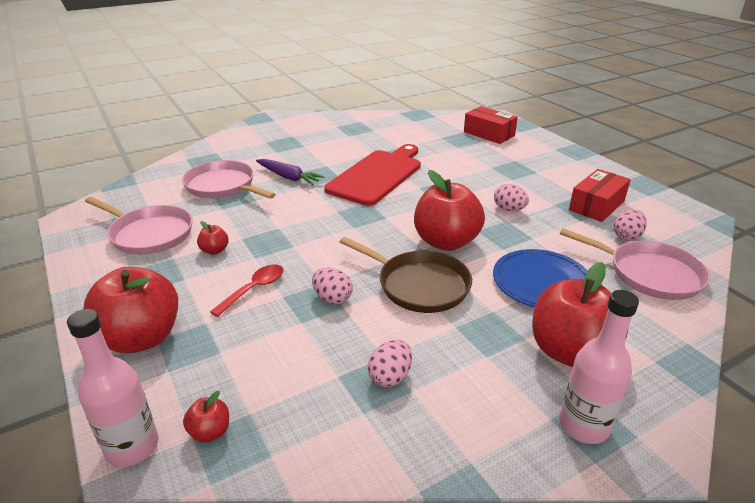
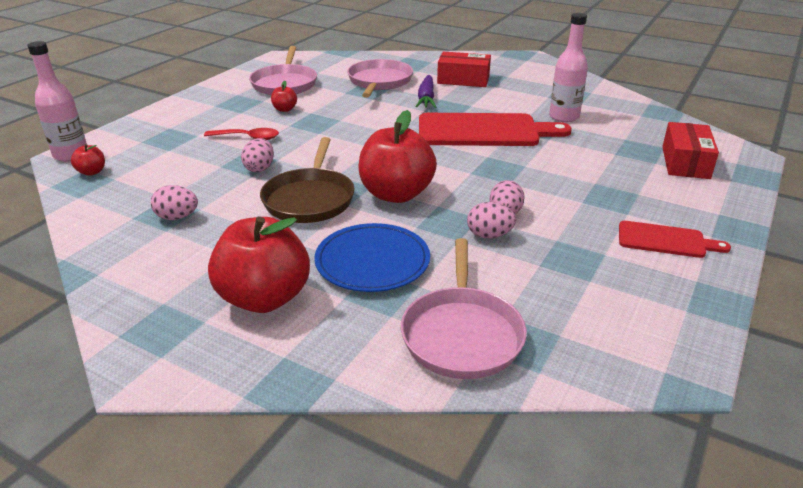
camera: 60 degrees right, 0 degrees up
(141, 338) = (168, 123): red apple -> none
(574, 173) = (665, 240): none -> red cutting board
(583, 426) = (161, 322): pink bottle -> pink bottle (564, 117)
(596, 205) = (594, 271): red box -> red box (463, 80)
(627, 236) = (537, 305): pink egg -> pink egg (489, 235)

